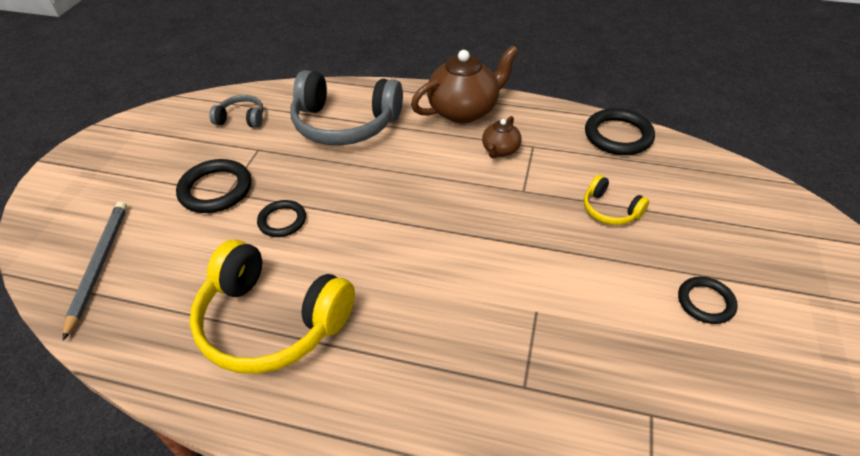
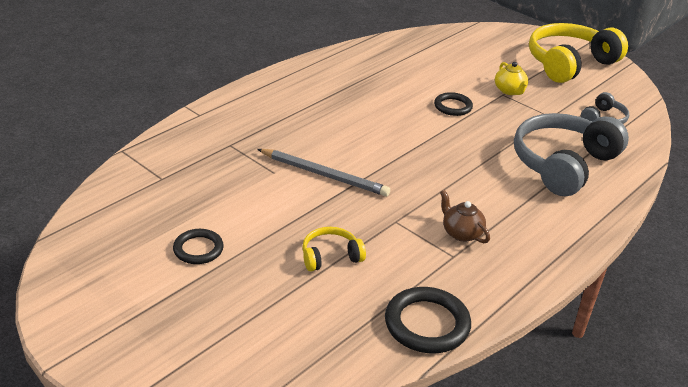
camera: 115 degrees right, 10 degrees down
(99, 265) = (462, 45): grey pencil -> grey pencil (324, 175)
(216, 190) = (509, 91): black ring -> yellow teapot
(271, 322) = (363, 83): yellow headphones -> yellow headphones (569, 63)
(464, 110) = (543, 238): brown teapot -> none

